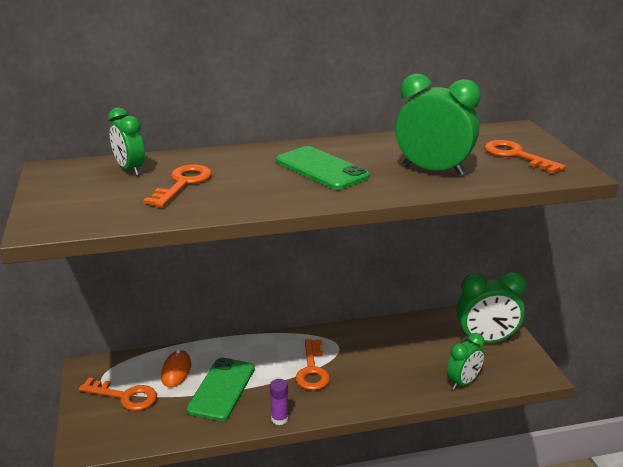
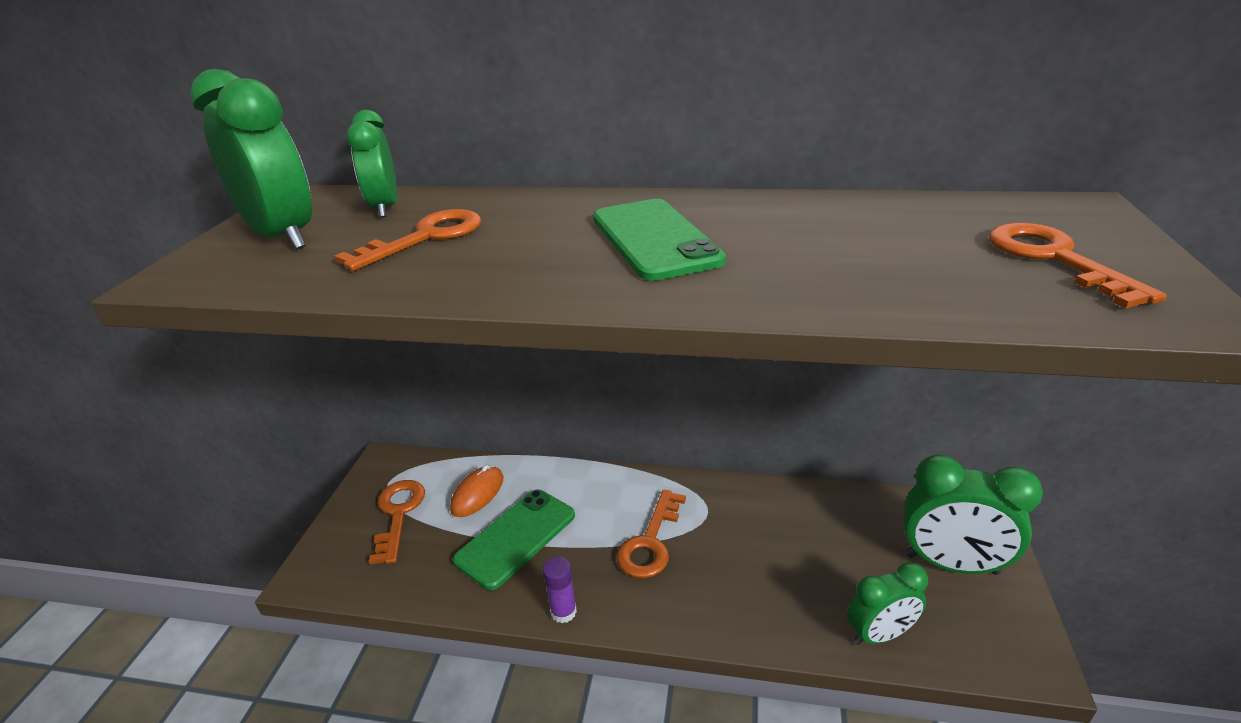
camera: 25 degrees right, 5 degrees up
(124, 396) = (398, 514): orange key -> orange key turned 135 degrees counterclockwise
(433, 170) = (854, 267): green clock -> green clock (282, 237)

